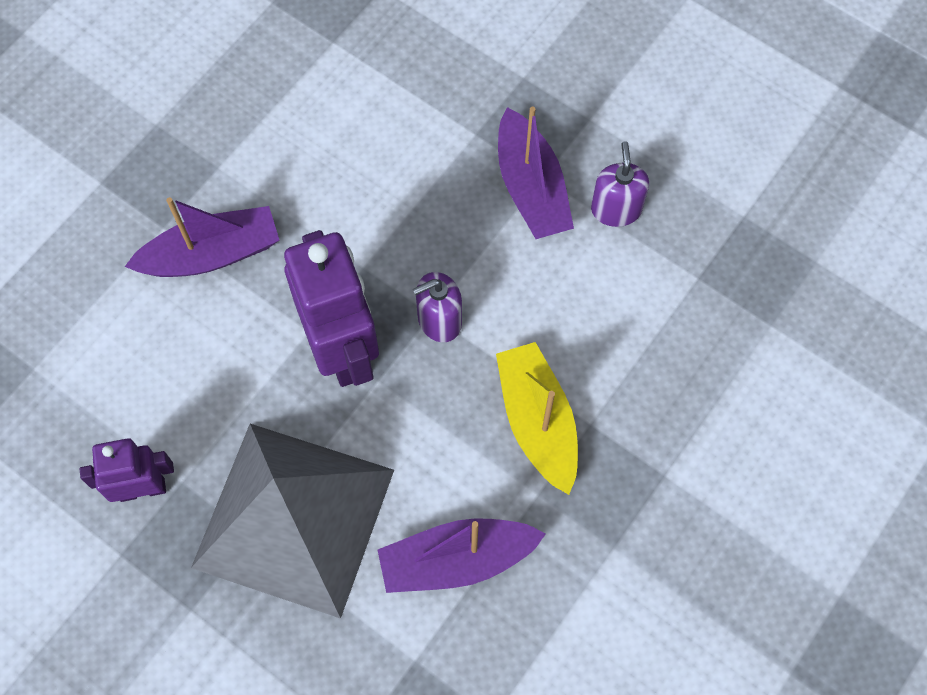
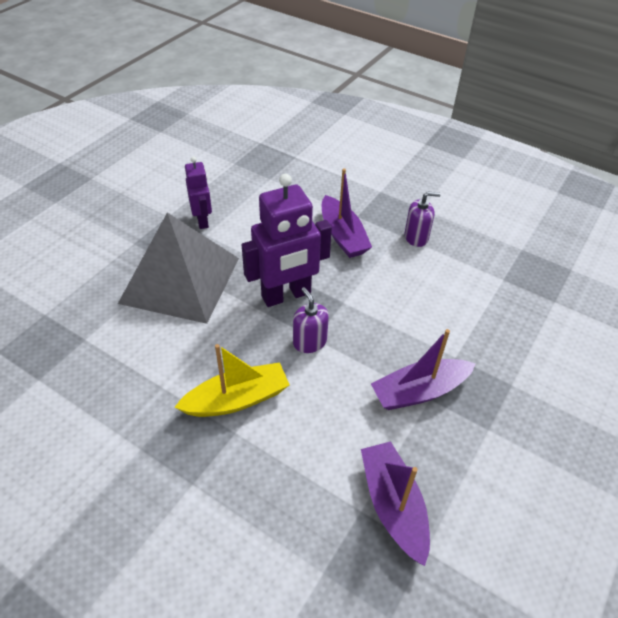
camera: 85 degrees right, 20 degrees down
(456, 560) = (144, 357): purple boat -> purple boat (393, 505)
(616, 209) = (412, 448): purple soap dispenser -> purple soap dispenser (416, 237)

